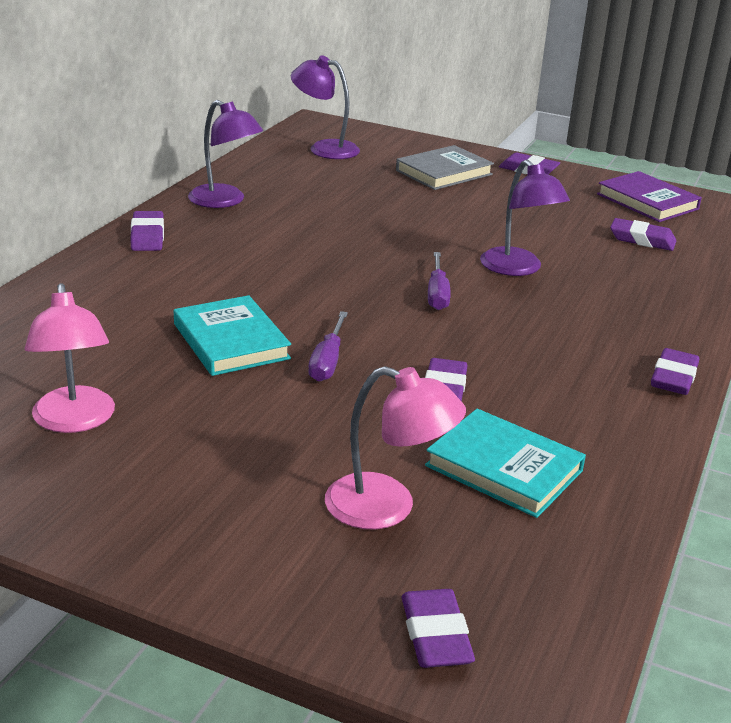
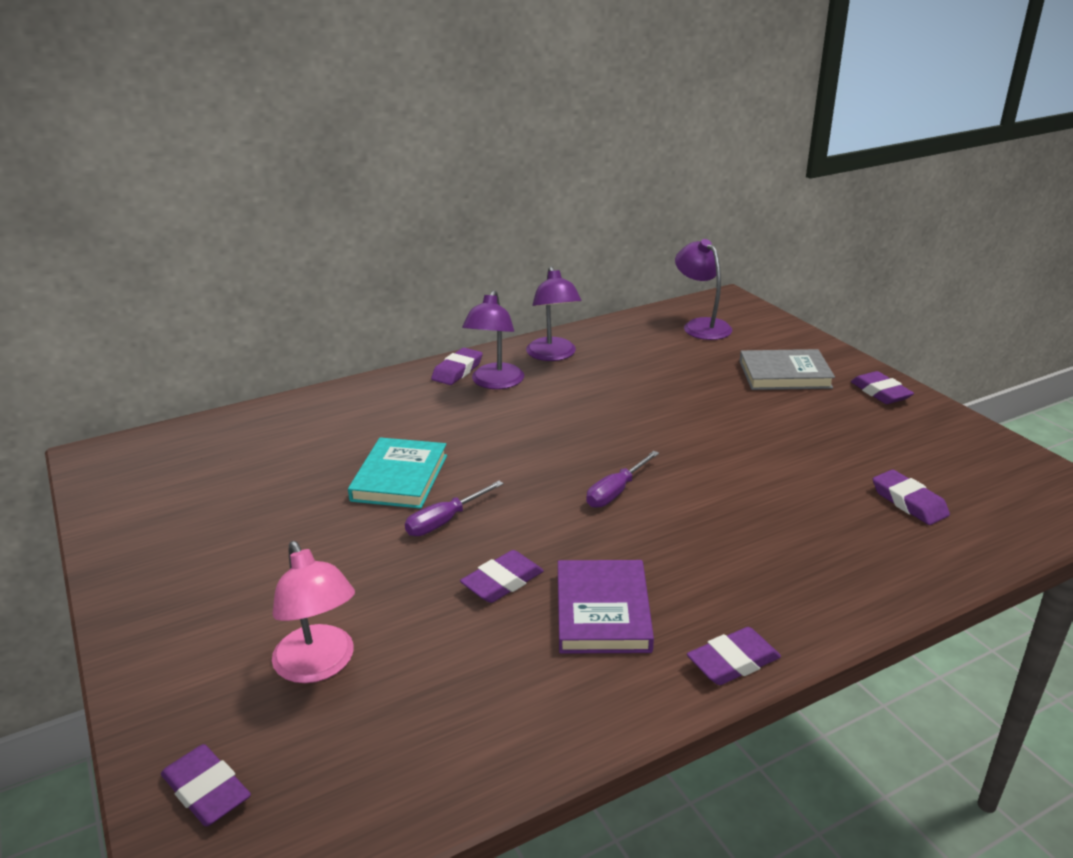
camera: 40 degrees right, 0 degrees up
(74, 421) = (225, 502): pink lamp -> none
(435, 635) = (207, 790): purple eraser -> purple eraser turned 75 degrees counterclockwise
(504, 468) = (450, 677): turquoise book -> none
(517, 269) = (726, 491): purple lamp -> purple lamp (495, 383)
(647, 202) = (976, 462): purple book -> purple book (602, 611)

